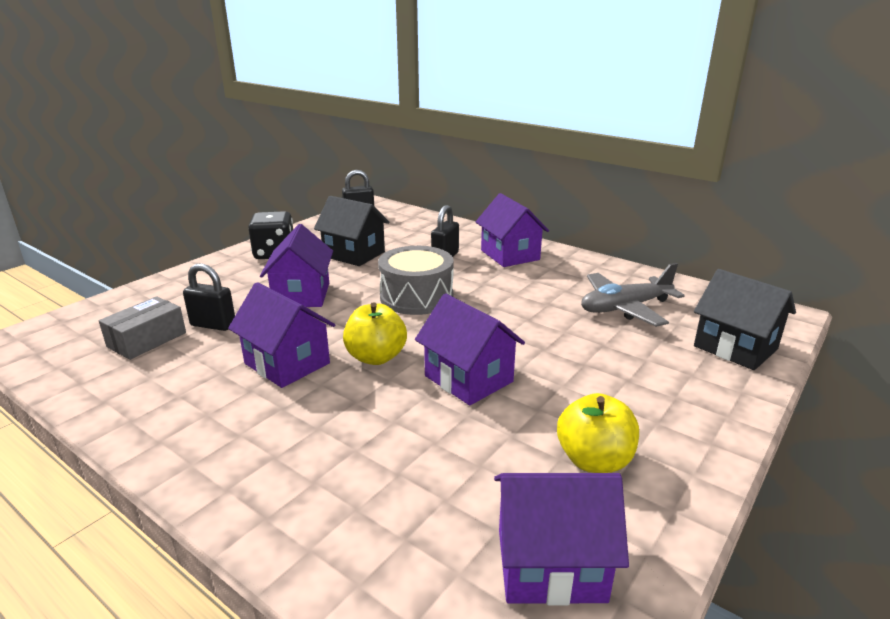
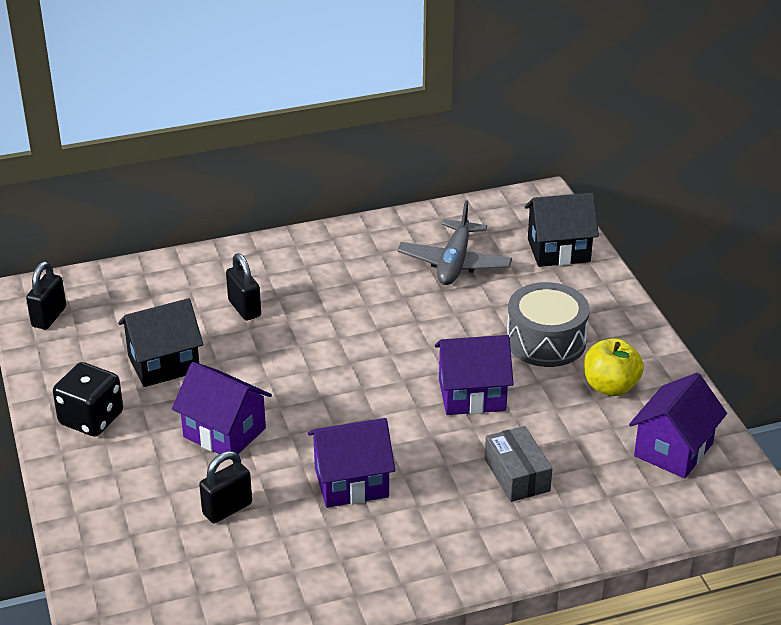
camera: 55 degrees left, 10 degrees up
(147, 340) = (213, 560): grey box -> grey box (517, 475)
(376, 357) = (392, 429): yellow apple -> none
(416, 297) = (310, 363): grey drum -> grey drum (546, 341)
(510, 255) = (288, 267): purple house -> none

